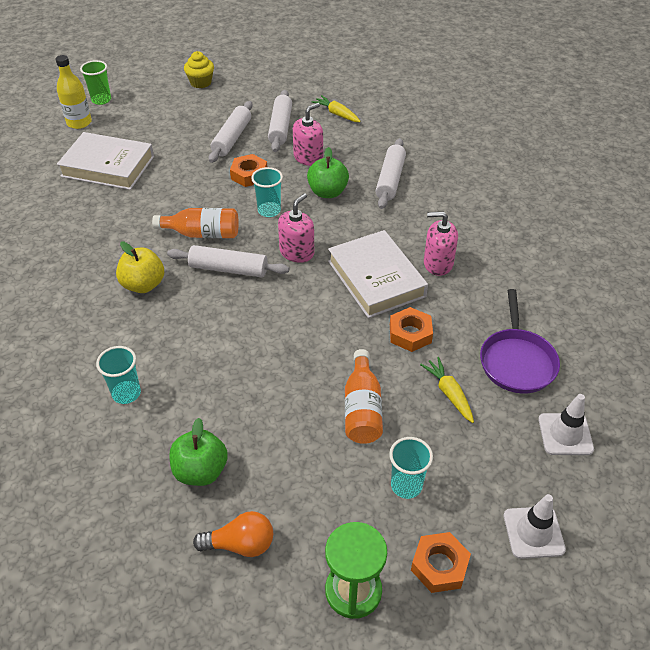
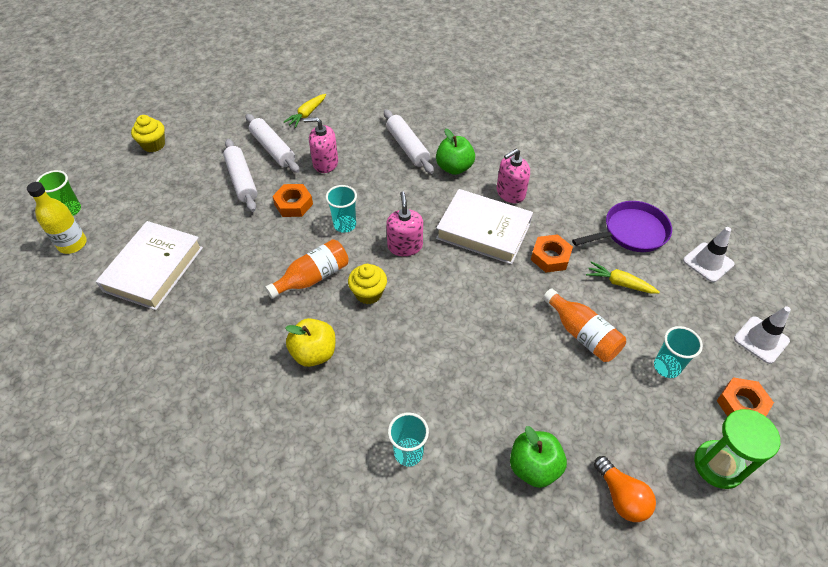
camera: 40 degrees left, 5 degrees up
(108, 166) = (154, 269): white book -> white book turned 45 degrees counterclockwise
(228, 269) = (368, 293): white rolling pin -> yellow cupcake
(240, 544) = (621, 496): orange light bulb -> orange light bulb turned 105 degrees clockwise
(308, 157) = (325, 163): pink soap dispenser -> pink soap dispenser turned 90 degrees counterclockwise
(327, 192) = (373, 183): green apple -> green apple (454, 168)
(337, 114) = (307, 114): yellow carrot -> yellow carrot turned 60 degrees counterclockwise
(516, 361) = (631, 232): purple pan -> purple pan turned 75 degrees counterclockwise

